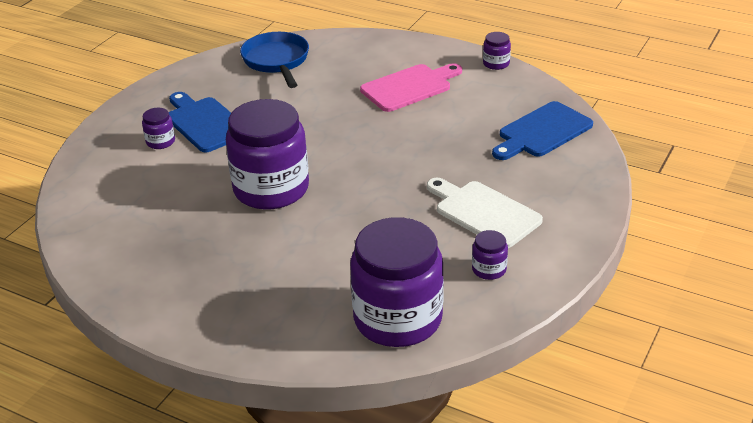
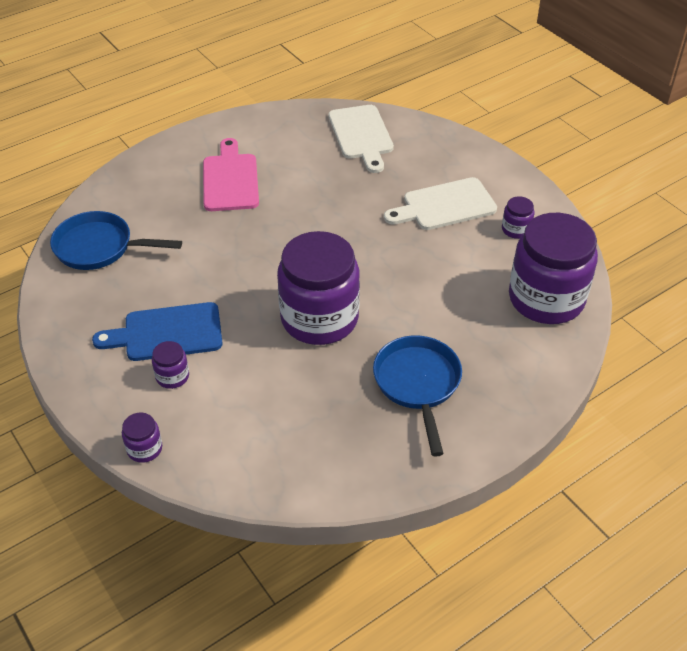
camera: 65 degrees left, 10 degrees up
(225, 268) = (418, 384): none -> blue pan
(496, 63) = (240, 119): purple jar -> purple jar (144, 448)
(542, 132) = (361, 135): blue cutting board -> white cutting board

